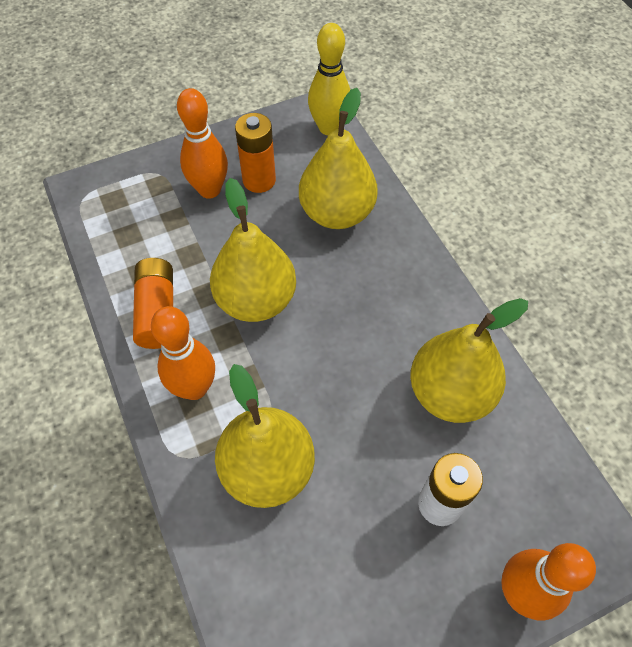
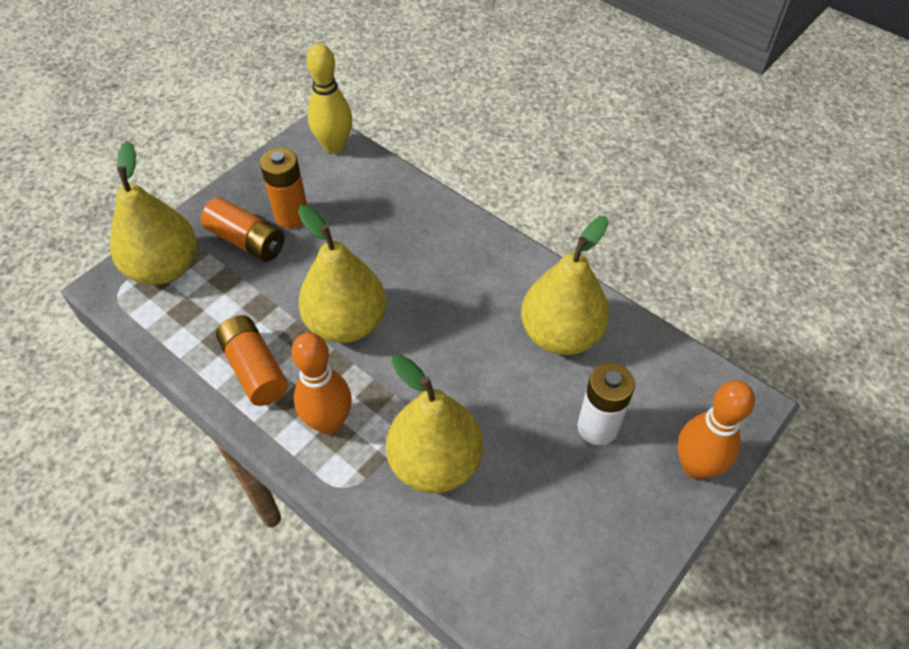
camera: 25 degrees left, 5 degrees down
(209, 190) = (247, 241): orange bowling pin -> orange battery
(337, 213) = (382, 219): yellow pear -> yellow pear (164, 268)

